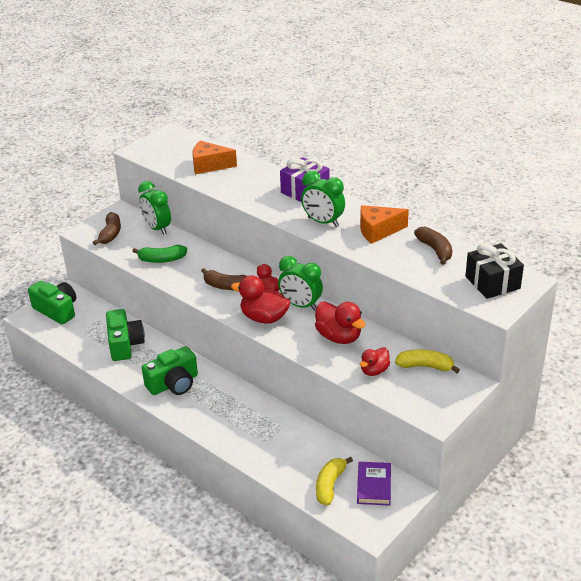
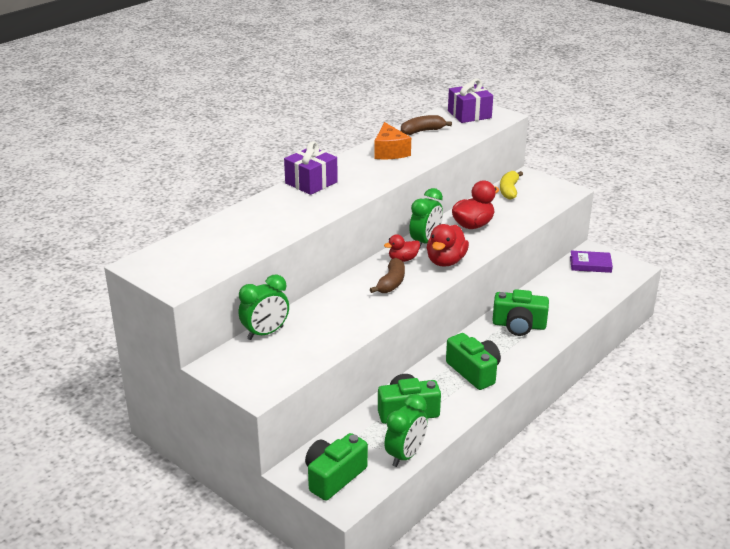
camera: 90 degrees left, 5 degrees down
(110, 234) = (268, 369): brown banana -> none
(162, 259) = (334, 326): green banana -> none
(209, 165) = (236, 235): orange cheese -> none
(246, 417) = (519, 325): none -> green camera
(323, 222) = (371, 175): green clock -> green clock (405, 455)
(330, 485) = (595, 284): yellow banana -> none
(374, 371) = (517, 211): red duck -> none
(492, 282) = (469, 114): black gift -> purple gift

